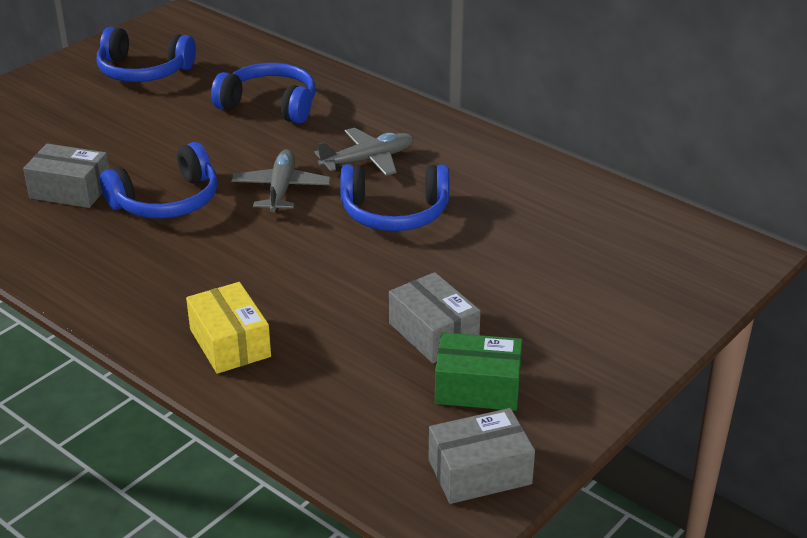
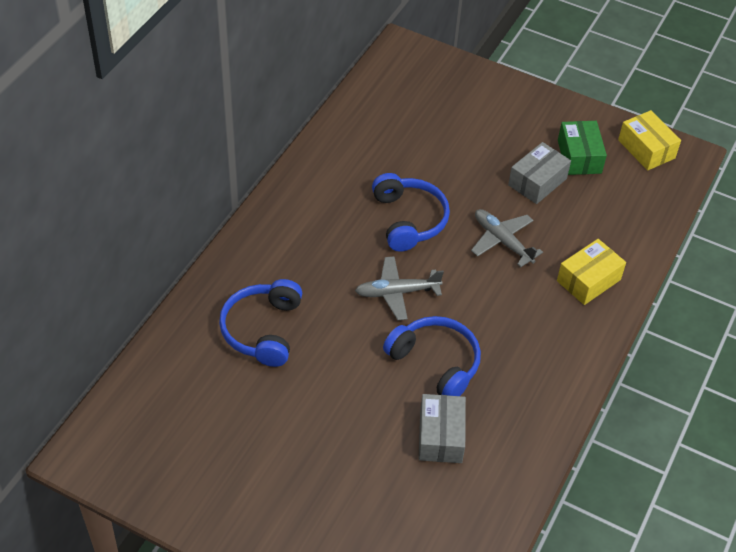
camera: 105 degrees left, 15 degrees up
(143, 71) = (214, 449): blue headphones -> none
(368, 160) = (338, 247): grey plane -> grey plane (502, 241)
(479, 472) = (646, 149): grey box -> yellow box

